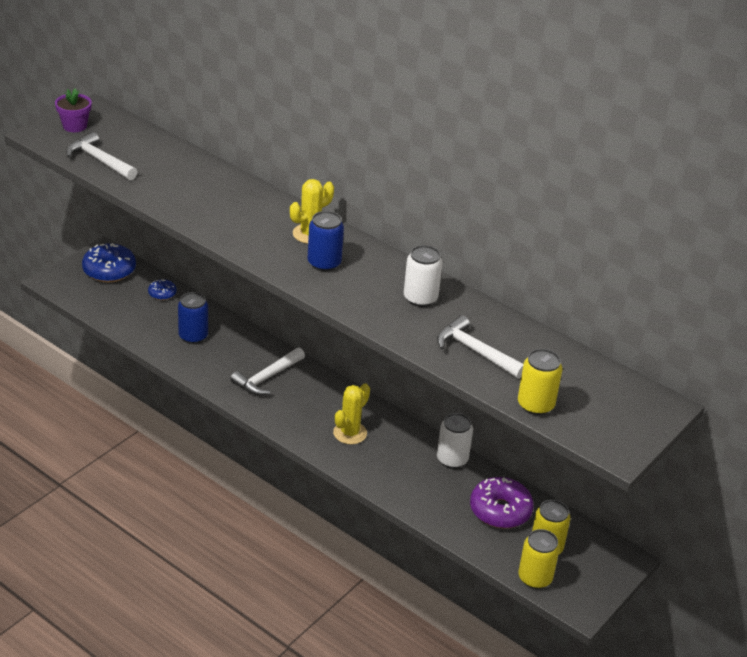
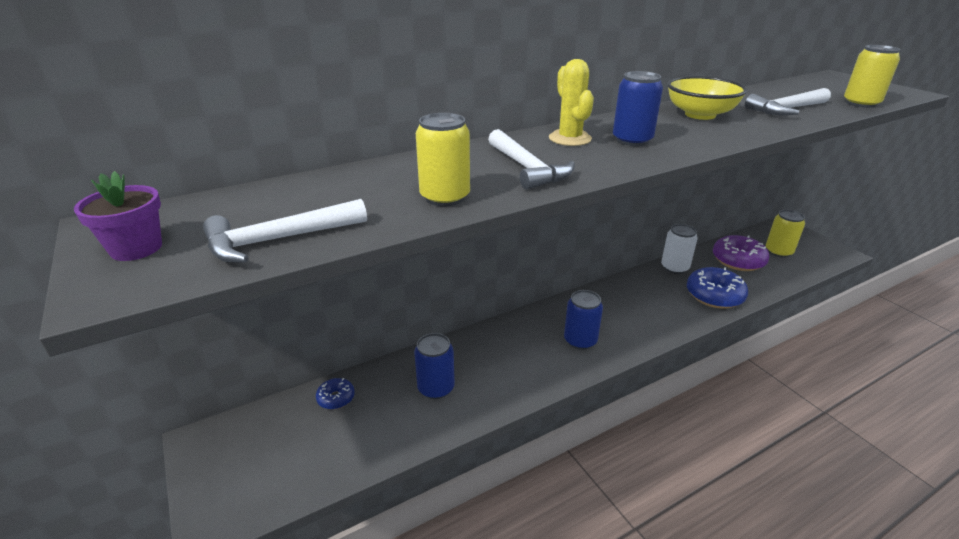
camera: 65 degrees left, 5 degrees down
(109, 270) = (246, 442): blue donut -> blue donut (714, 296)
(267, 378) = (534, 346): white hammer -> white hammer (527, 168)
(288, 403) = (580, 340): none -> blue can
(350, 433) = (634, 312): yellow cactus -> none
(420, 298) = (700, 115): white can -> yellow bowl
(535, 578) = (815, 264): yellow can -> yellow can (445, 197)

